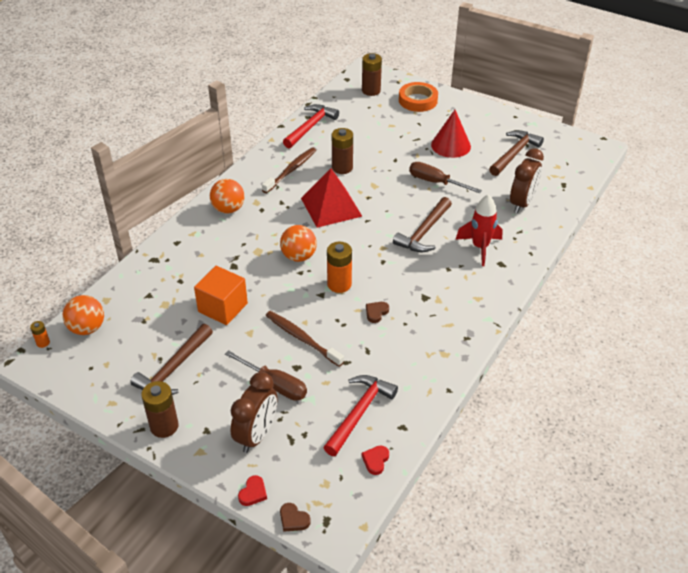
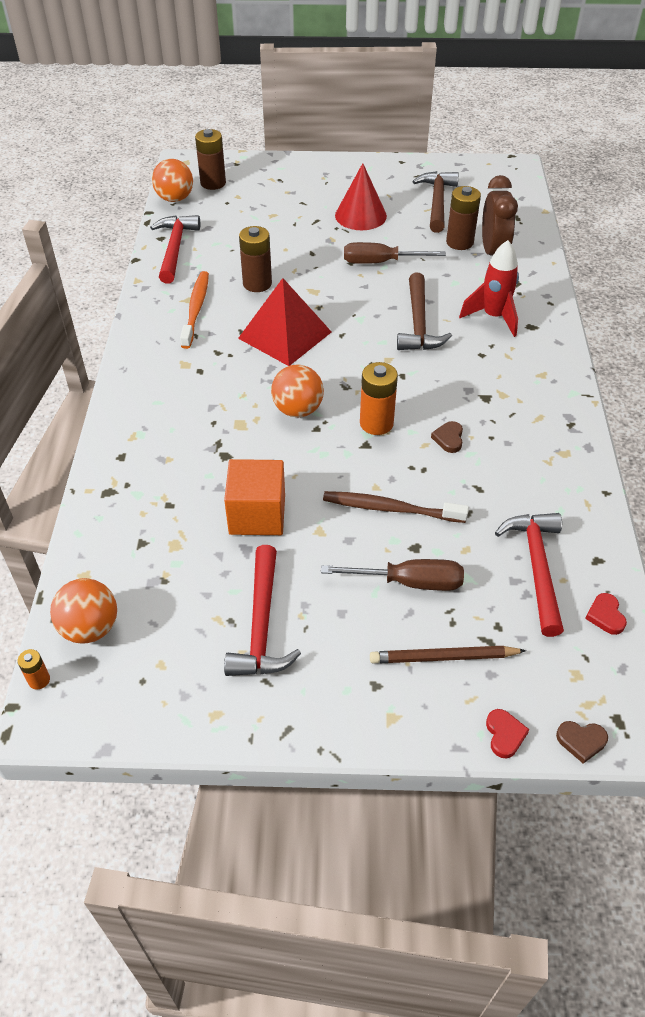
camera: 30 degrees left, 5 degrees up
(164, 426) = (316, 709): brown battery -> brown battery (459, 242)
(174, 368) = (262, 624): brown hammer -> red hammer
(228, 209) = (155, 386): orange ball -> orange ball (175, 199)
(257, 435) = (443, 657): brown clock -> brown pencil
(291, 170) = (196, 309): brown toothbrush -> orange toothbrush
(418, 100) = (278, 177): orange tape -> none

